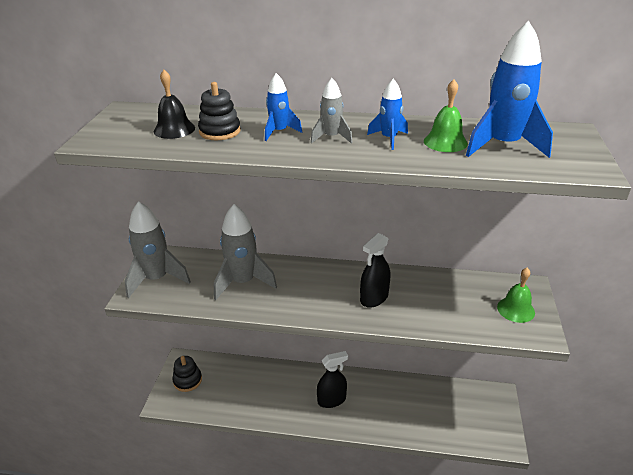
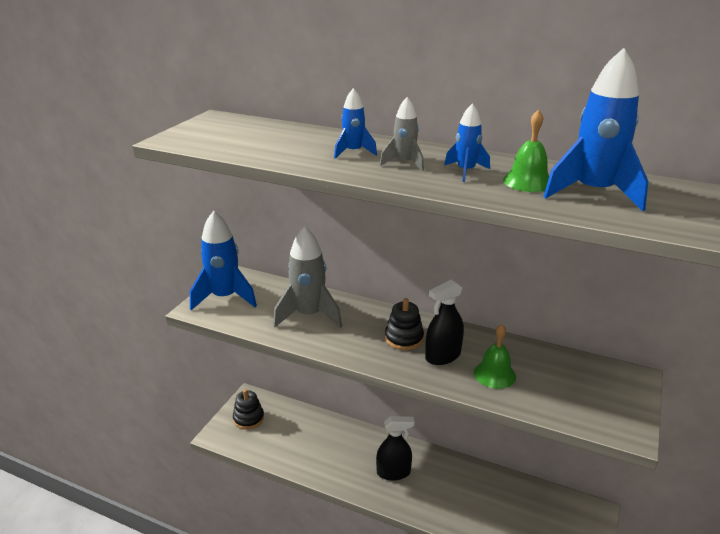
camera: 15 degrees right, 5 degrees down
(156, 279) = (225, 297): grey rocket -> blue rocket
(174, 129) = (252, 138): black bell -> none
(220, 131) = (294, 145): black stacking toy -> black stacking toy (404, 338)
(515, 309) = (607, 399): green bell -> green bell (494, 374)

